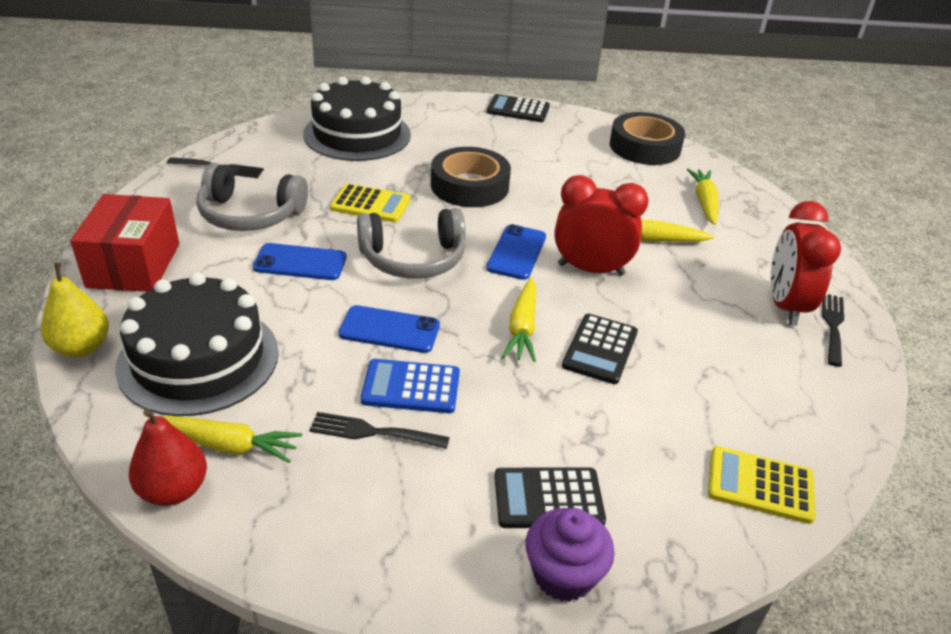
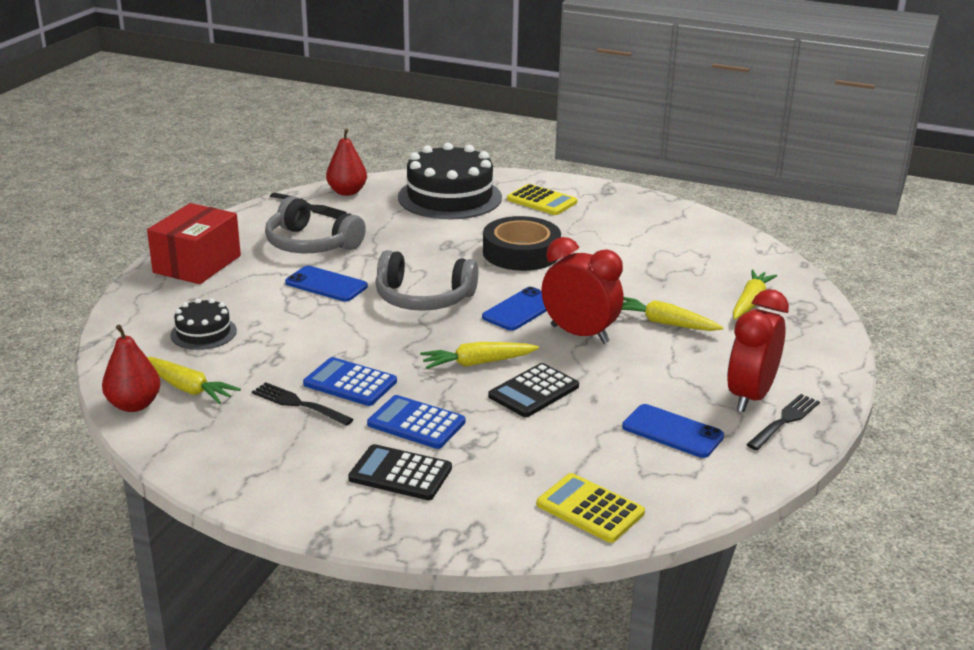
camera: 25 degrees right, 10 degrees down
(82, 347) = (127, 309): yellow pear -> none
(198, 359) = (203, 333): black cake -> black cake, size x0.50
(248, 144) = (347, 192): none -> red pear
(370, 204) = (418, 253): yellow calculator -> yellow calculator (541, 201)
(389, 330) = (363, 343): blue phone -> blue phone (672, 431)
(516, 423) = (416, 423): none -> blue calculator
(518, 109) = (626, 197): black calculator -> none
(522, 327) = (477, 363): yellow carrot -> yellow carrot turned 45 degrees clockwise
(563, 574) = (372, 518): purple cupcake -> none
(644, 147) = (732, 247): black tape -> none

